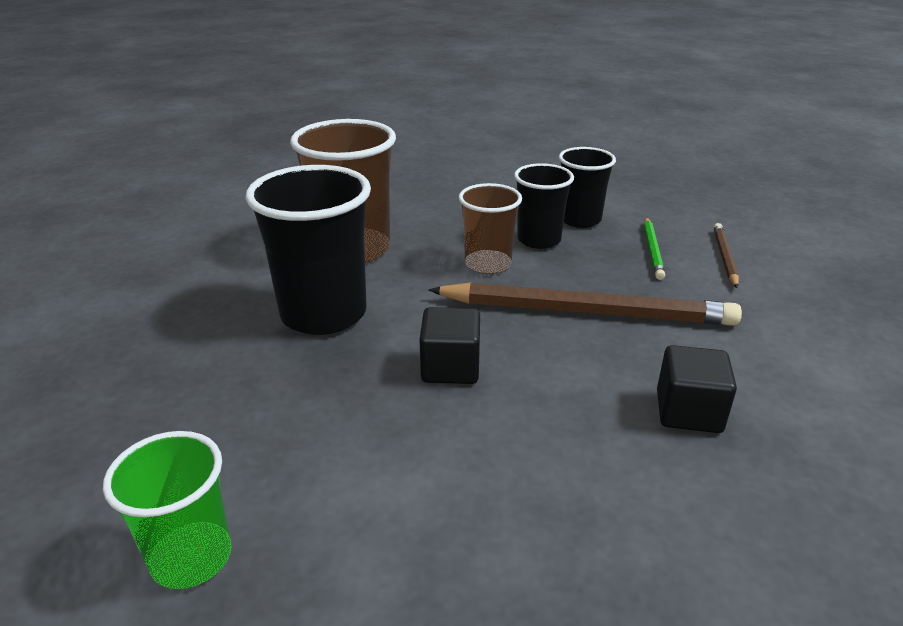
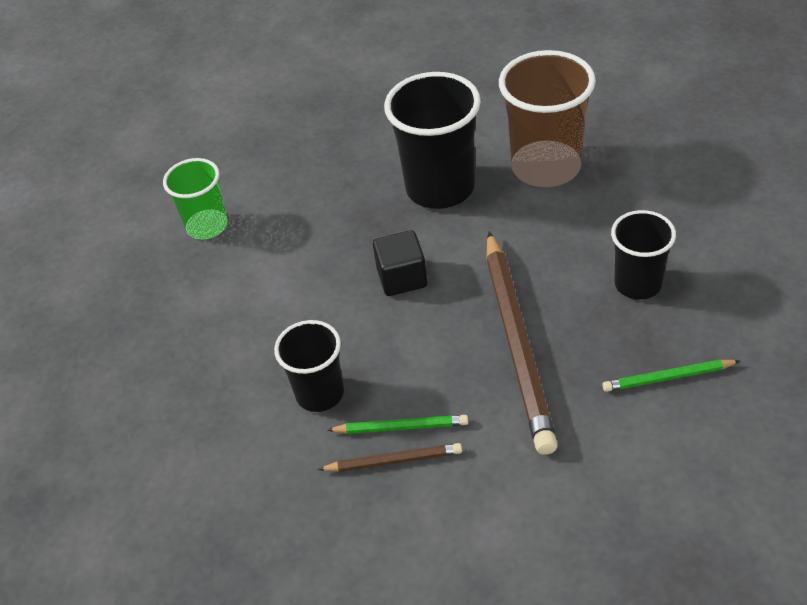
camera: 80 degrees right, 15 degrees up
(488, 264) = (568, 259): brown cup -> none
(580, 220) = (706, 307): black cup -> black cup (320, 393)
(688, 412) = (401, 427): black cube -> green pencil
(724, 257) = (687, 442): brown pencil -> brown pencil (393, 461)

